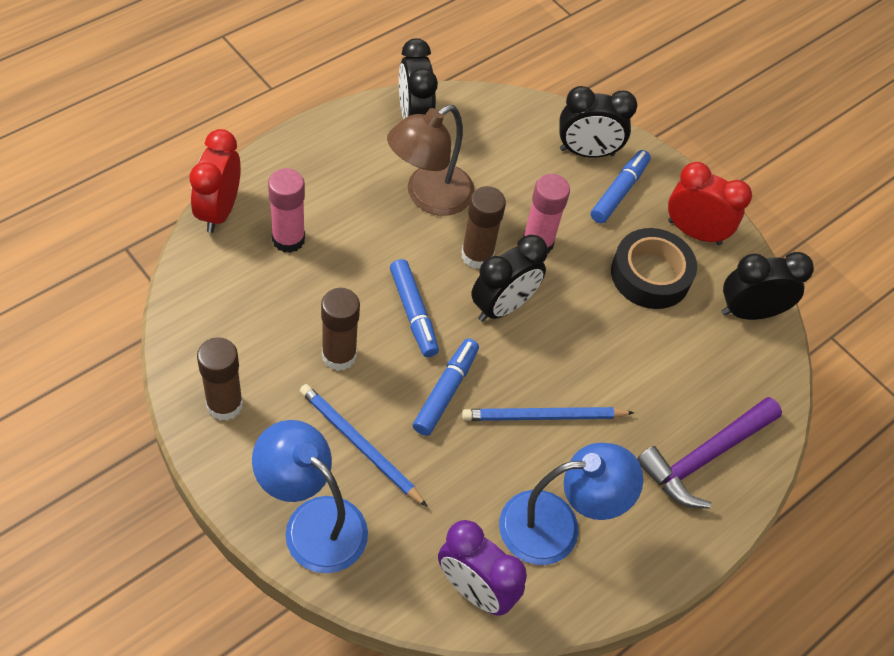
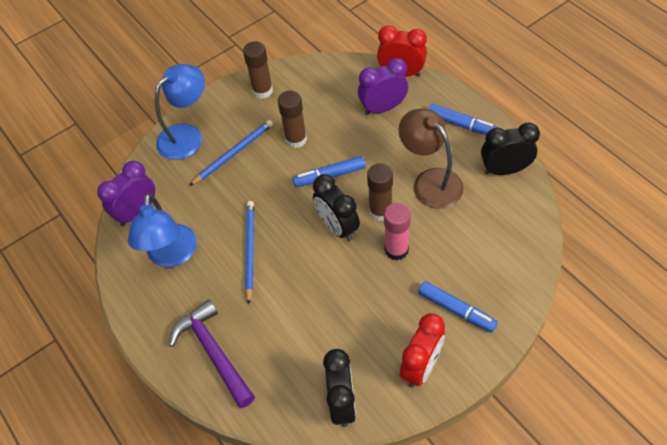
camera: 105 degrees right, 0 degrees up
(288, 239) = (383, 108): pink glue stick -> purple clock
(445, 391) = (270, 195): blue marker -> blue marker (461, 125)
(587, 152) = (495, 287): black clock -> none
(650, 275) = (373, 328): black tape -> none

